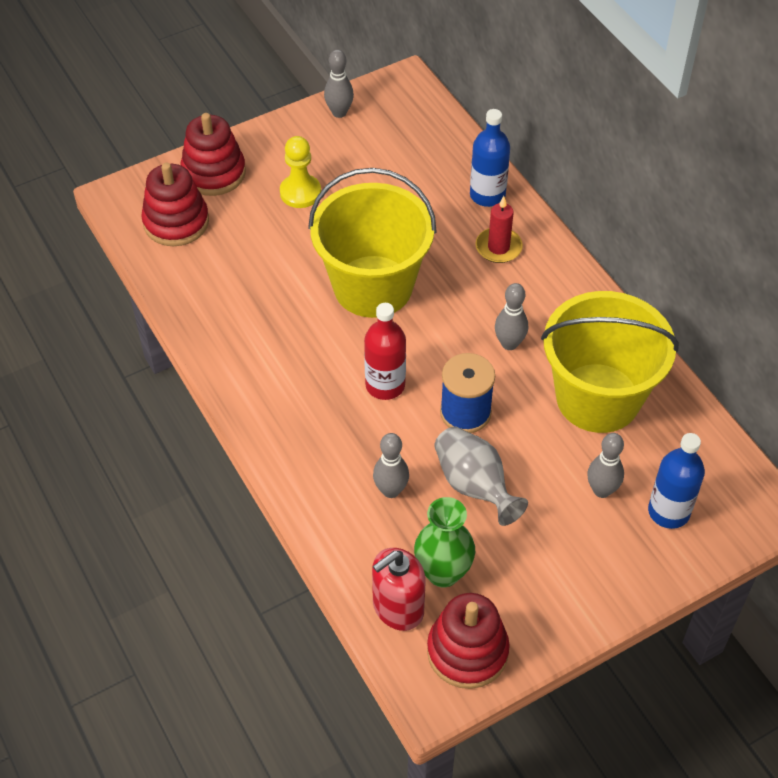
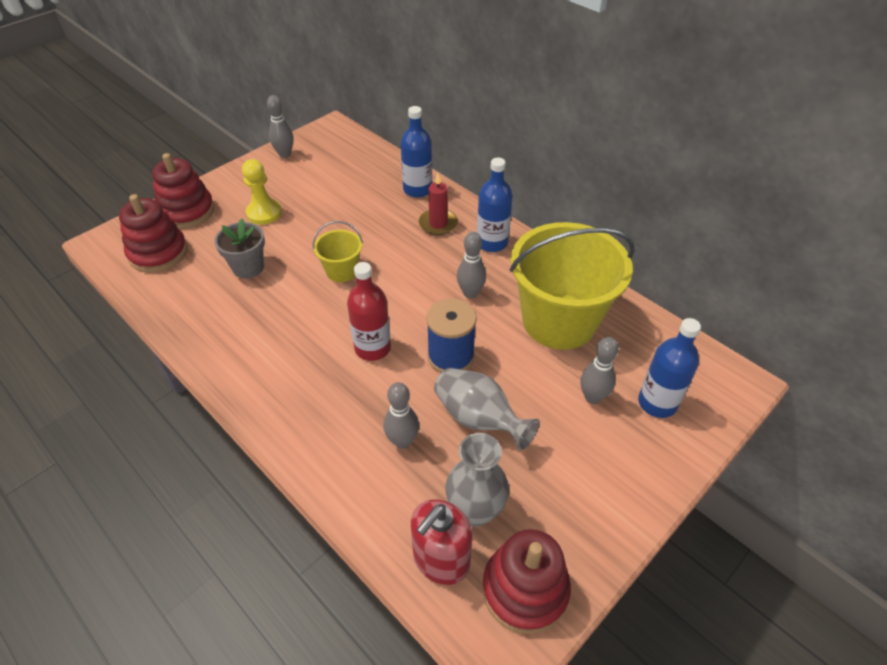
camera: 15 degrees left, 5 degrees down
(271, 261) = (248, 267): none -> grey flower pot
(373, 286) = (342, 271): yellow bucket -> yellow bucket, size x0.45
(443, 572) = (475, 510): green vase -> grey vase
(554, 285) = (492, 243): none -> blue bottle

